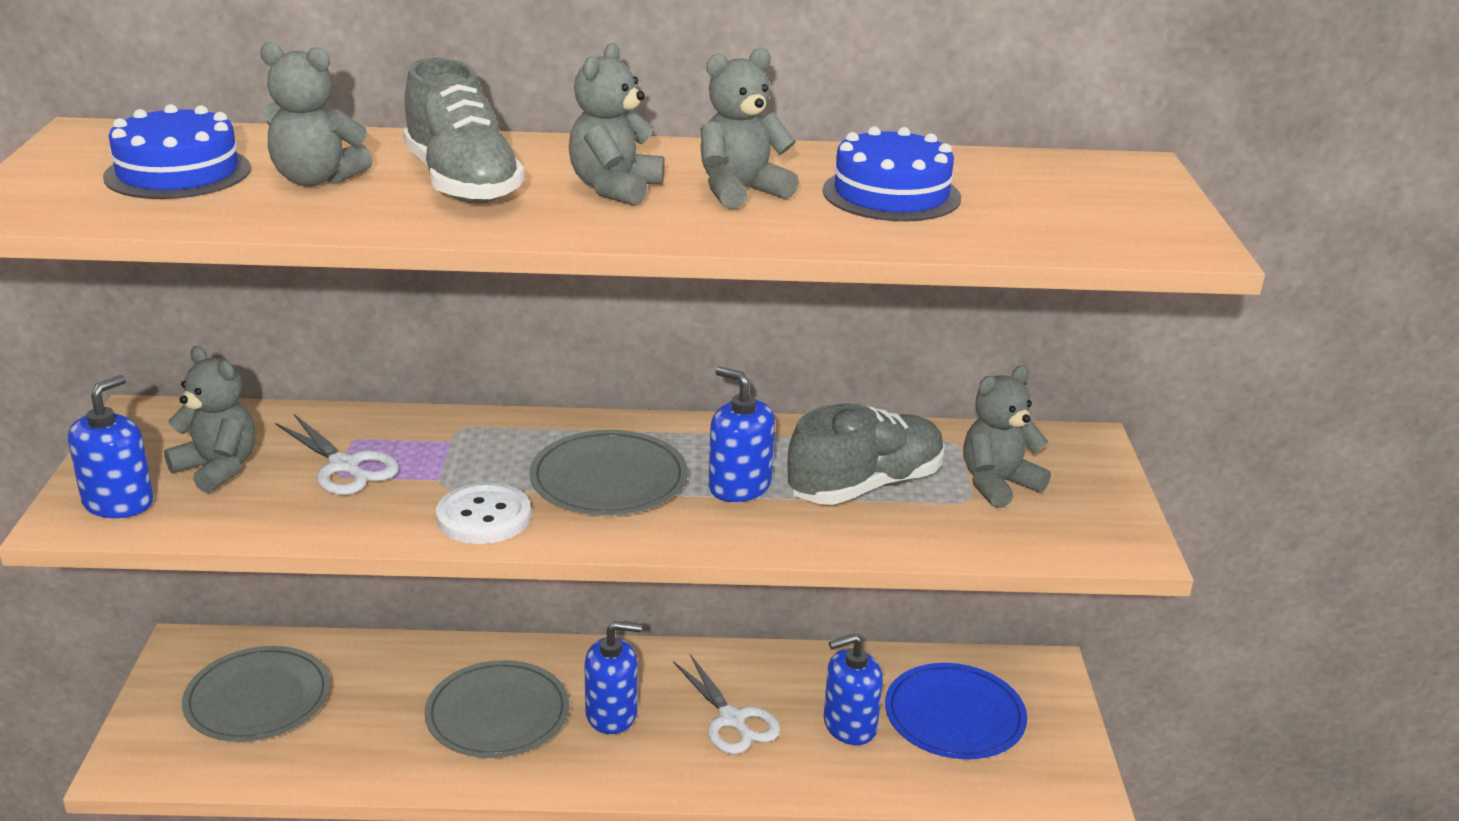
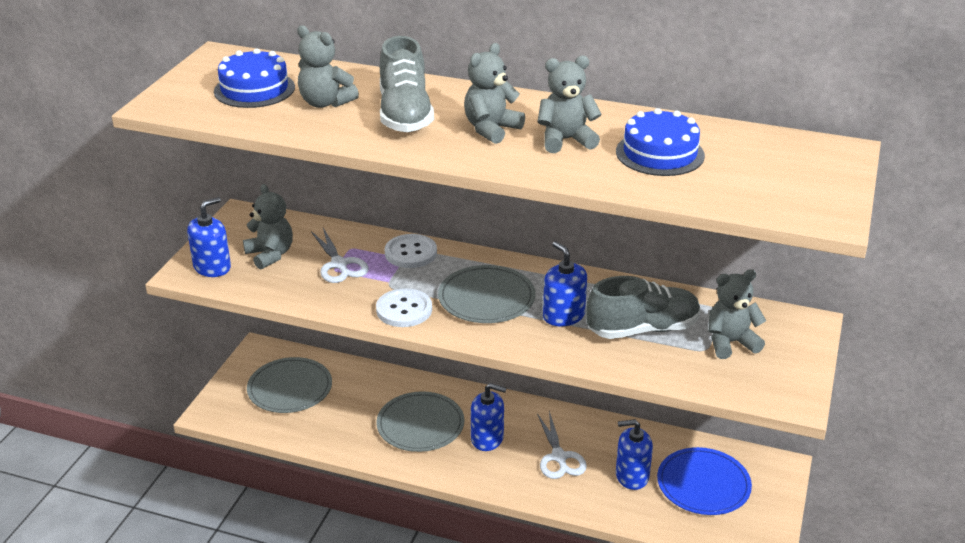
camera: 20 degrees right, 5 degrees up
(457, 433) = (410, 253): none -> white button

